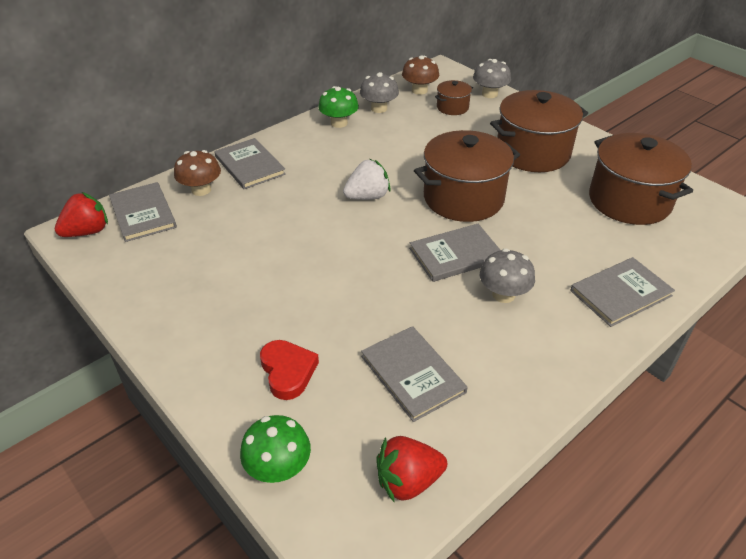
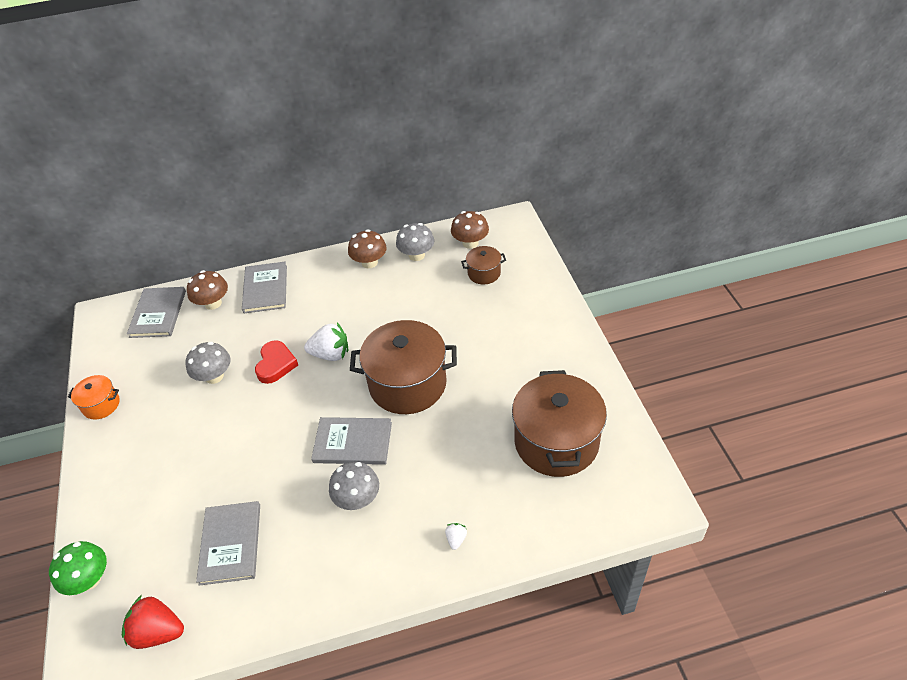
camera: 30 degrees right, 5 degrees up
(87, 232) = (112, 318): red strawberry -> none
(144, 308) = (101, 405): none -> orange pot
(288, 371) = (151, 502): red heart -> red heart (276, 364)
(339, 123) = (369, 262): green mushroom -> brown mushroom
(489, 94) = (533, 266): grey mushroom -> grey mushroom (214, 376)
(532, 152) = (513, 352): brown pot -> none
(620, 293) = (456, 539): grey book -> white strawberry

